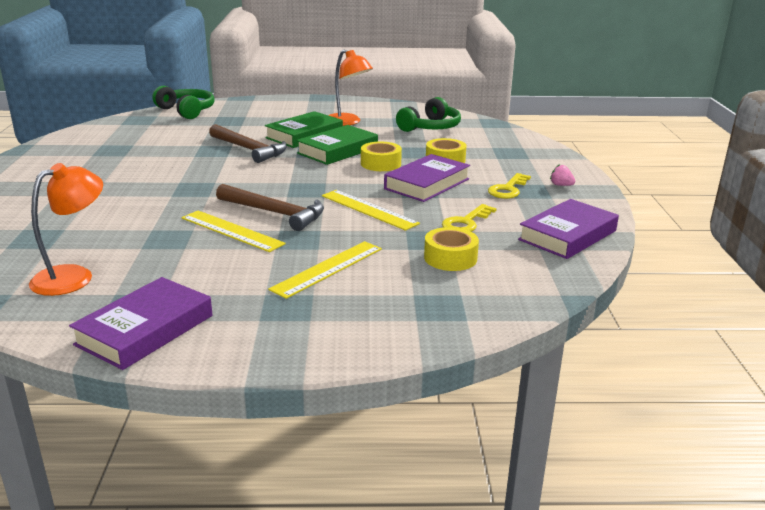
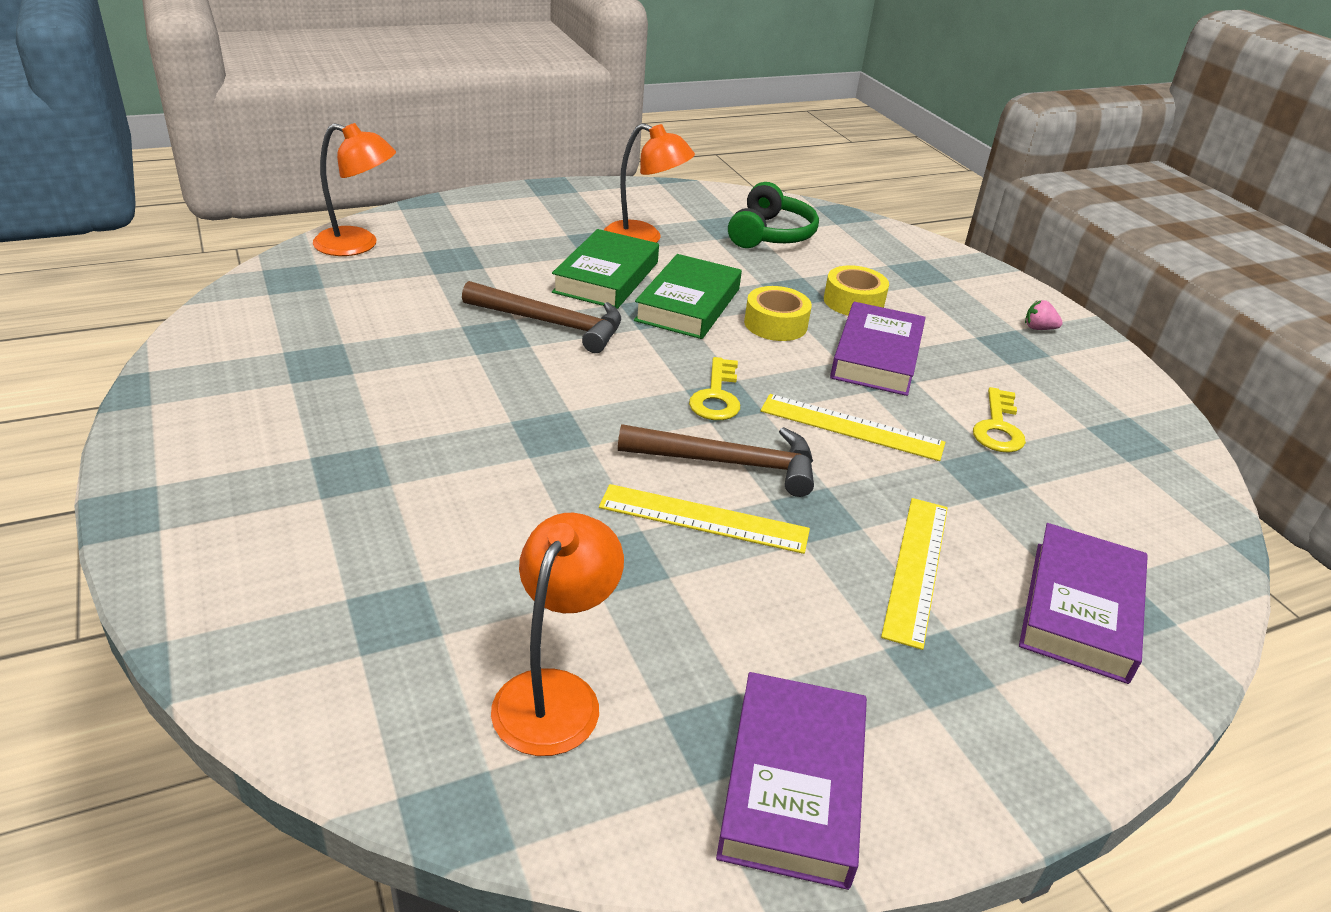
camera: 25 degrees left, 10 degrees up
(186, 111) = (358, 245): green headphones -> orange lamp
(450, 258) = (1046, 505): yellow tape -> none
(508, 189) = (985, 348): yellow key -> yellow key (716, 396)
(567, 235) = (1134, 426): purple book -> purple book (1080, 610)

